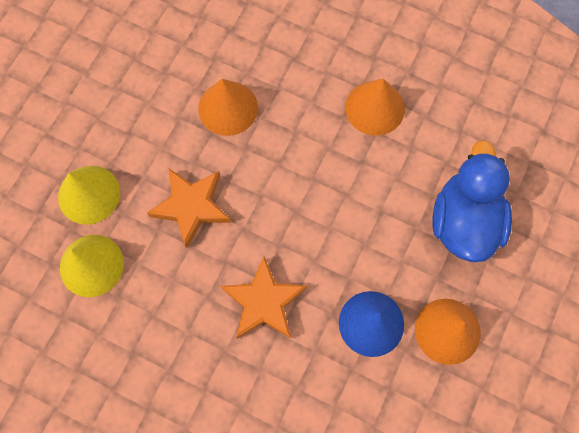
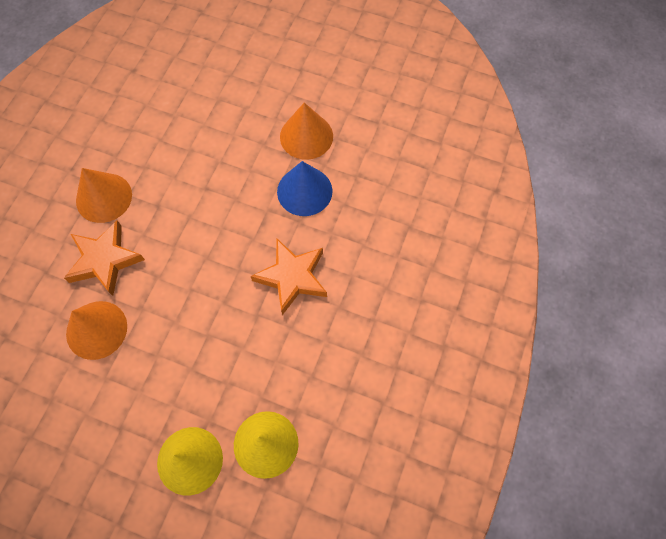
camera: 95 degrees left, 5 degrees down
(191, 207) = (202, 352): orange star -> orange star (105, 260)
(464, 221) = (213, 126): blue duck -> none

